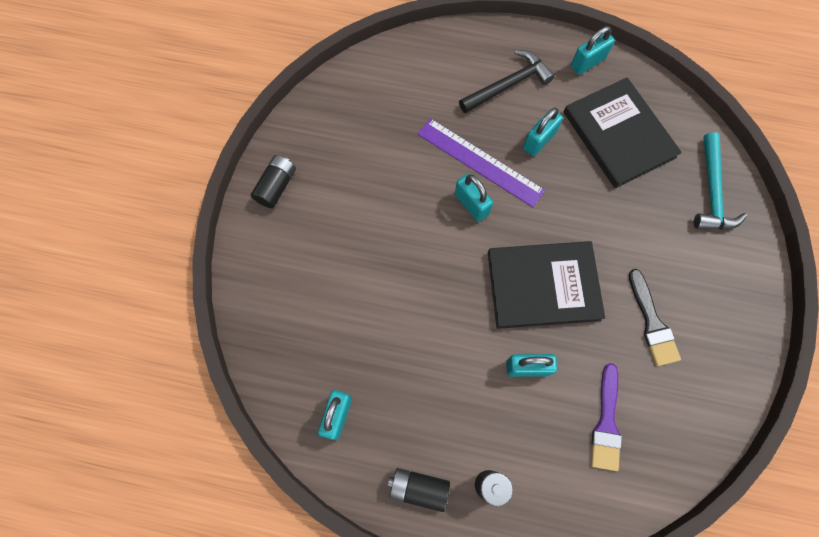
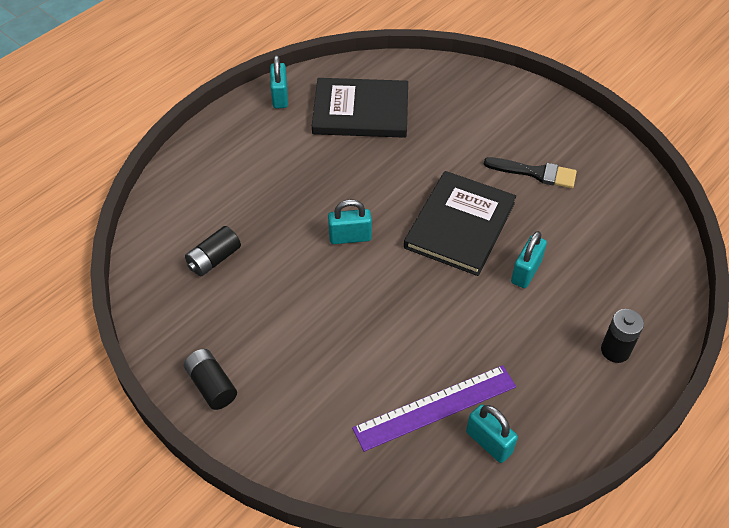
camera: 60 degrees left, 20 degrees down
(418, 488) = (592, 406): black battery -> black battery (214, 259)
(480, 162) = (314, 211): purple ruler -> purple ruler (435, 407)
(508, 85) = (256, 156): black hammer -> none
(539, 140) = (326, 162): turquoise padlock -> none
(606, 423) = (602, 243): purple brush -> none
(712, 191) = (450, 84): turquoise hammer -> none

